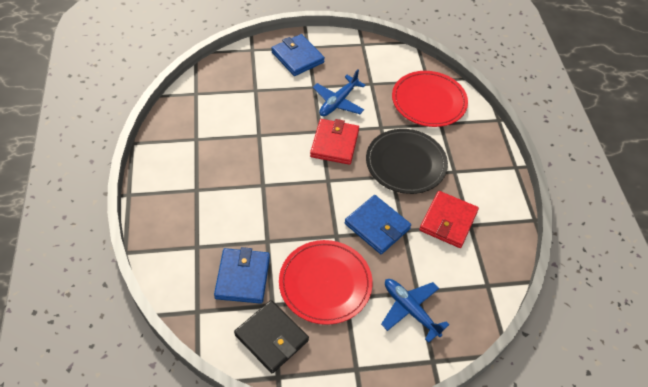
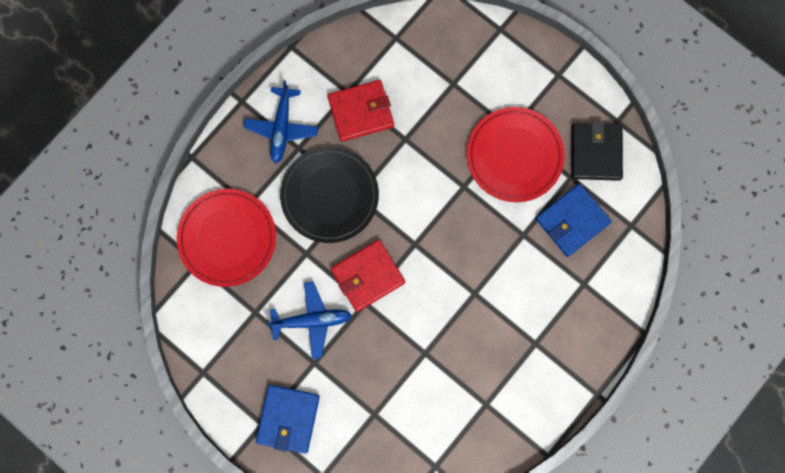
camera: 130 degrees left, 25 degrees up
(377, 226) = (422, 162): blue wallet -> none
(410, 310) = (474, 76): blue plane -> blue plane (281, 128)

